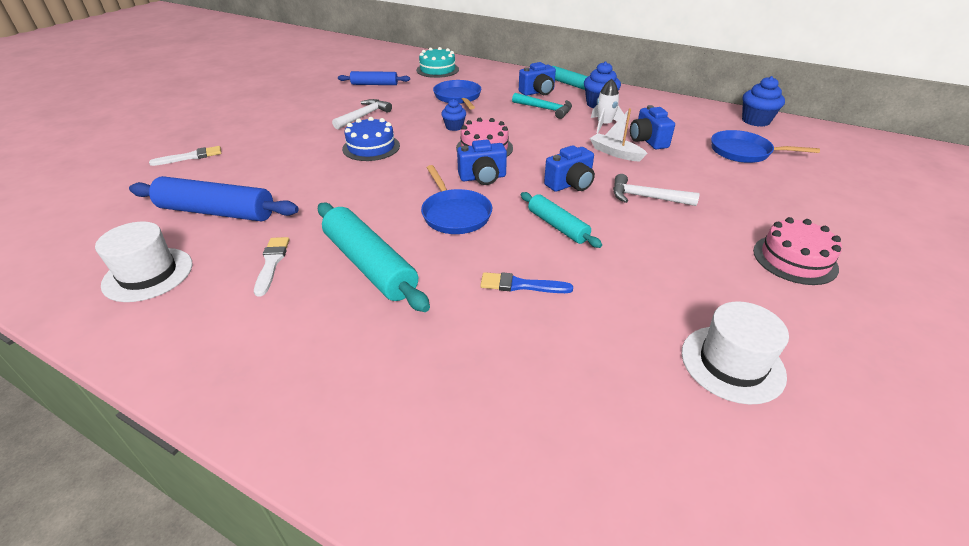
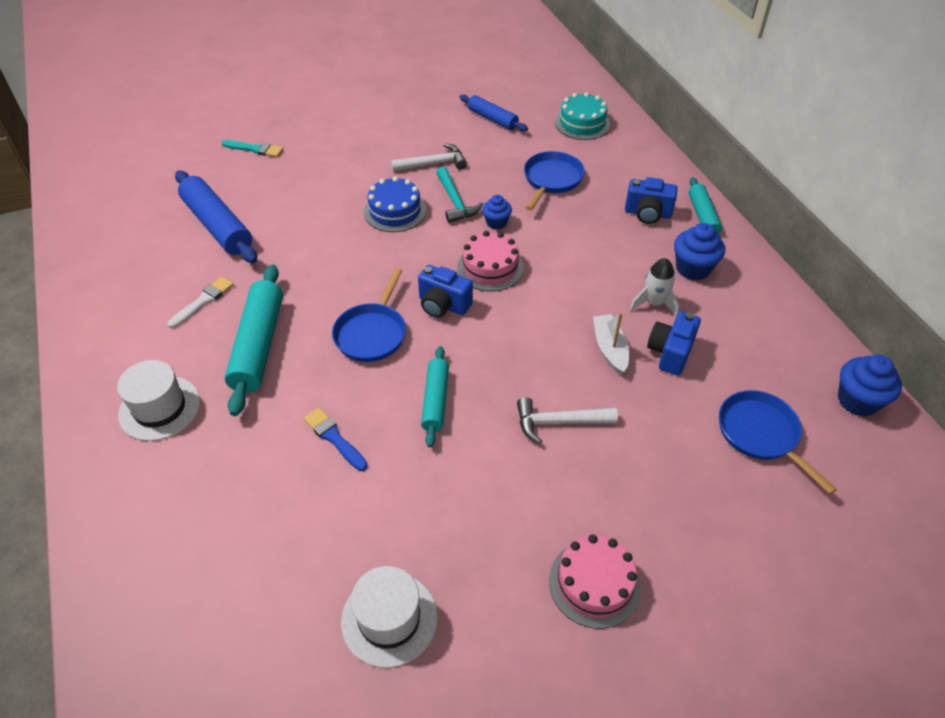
camera: 40 degrees right, 10 degrees up
(148, 274) = (130, 264): white hat -> white hat (159, 408)
(191, 157) = (255, 149): white brush -> turquoise brush
(545, 109) = (621, 244): turquoise hammer -> turquoise hammer (455, 201)
(570, 184) = (509, 361): blue camera -> none
(646, 197) = (559, 422): white hammer -> white hammer turned 60 degrees counterclockwise

